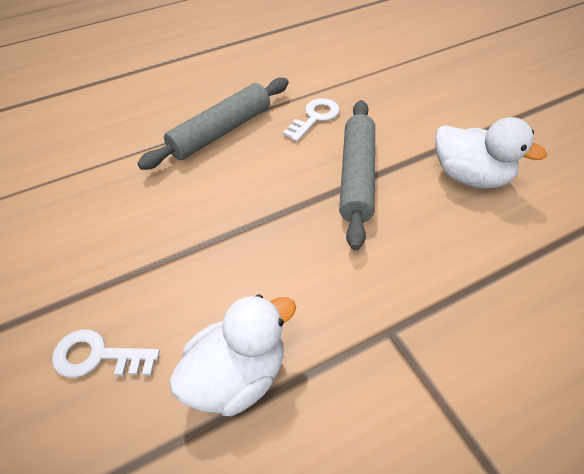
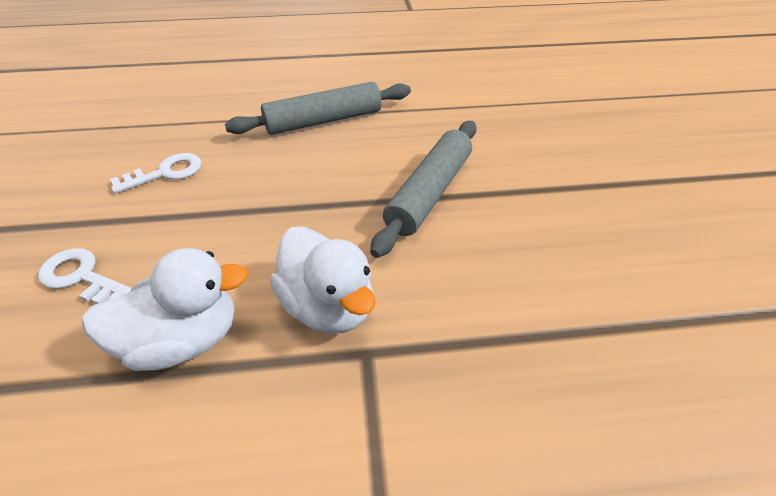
camera: 20 degrees right, 5 degrees down
(315, 118) = (422, 130): white key -> white key (165, 173)
(470, 176) = (558, 226): white duck -> white duck (328, 305)

